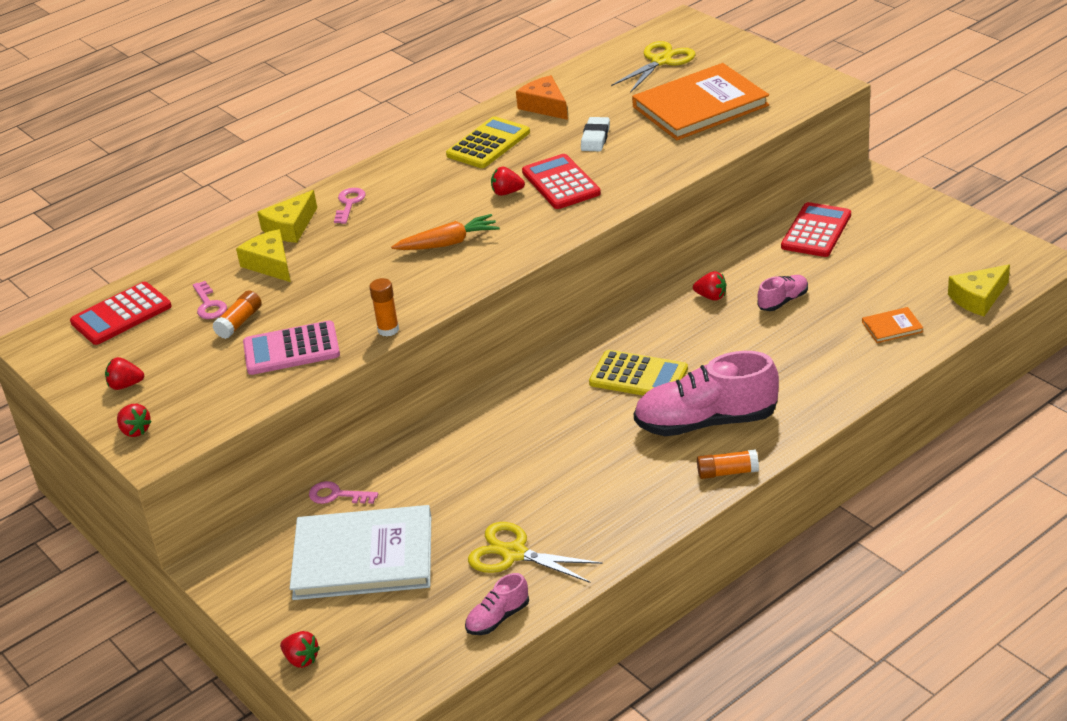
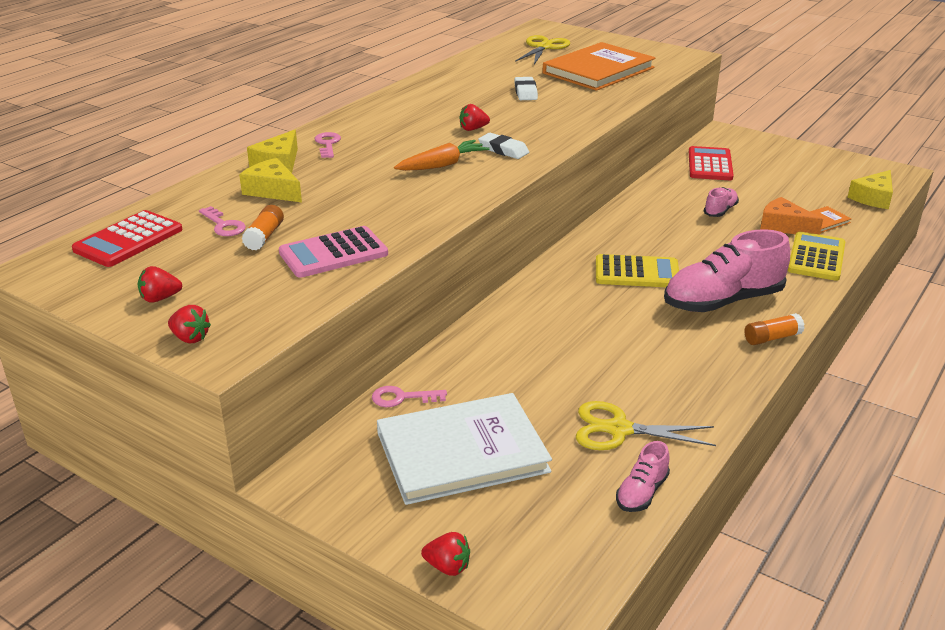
camera: 20 degrees left, 5 degrees down
(388, 330) = (426, 230): orange glue stick -> none
(488, 144) = (433, 100): yellow calculator -> yellow calculator (816, 257)
(521, 226) = (503, 150): none -> white eraser
(544, 106) = (466, 76): orange cheese -> orange cheese (783, 226)
(561, 183) = (517, 120): red calculator -> none
(711, 297) = (658, 212): red strawberry -> none

